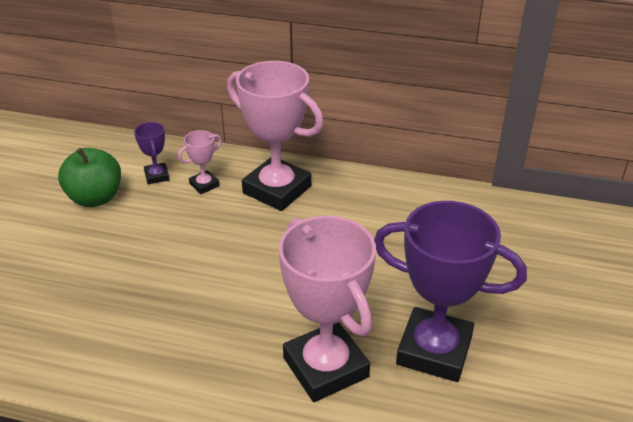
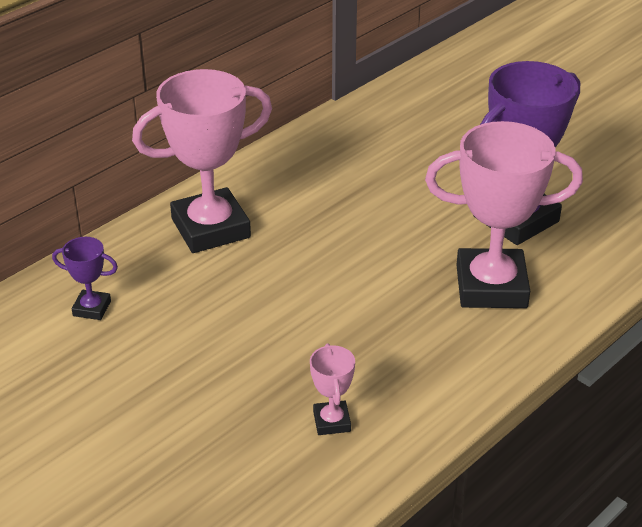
camera: 60 degrees left, 0 degrees up
(95, 198) = (83, 371): green apple -> none
(204, 185) = (148, 277): pink trophy -> pink trophy (331, 421)

